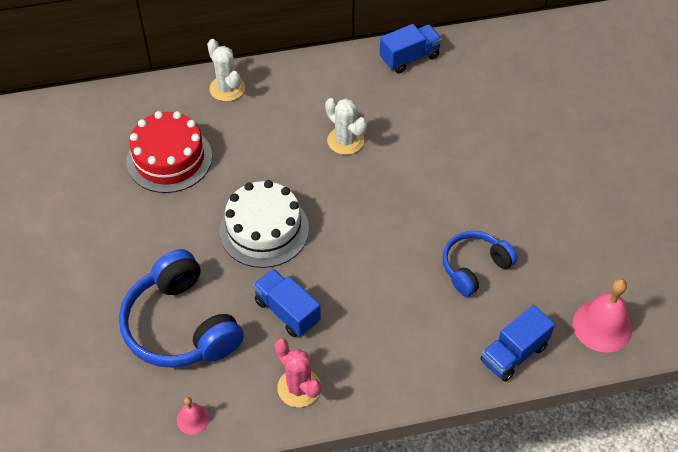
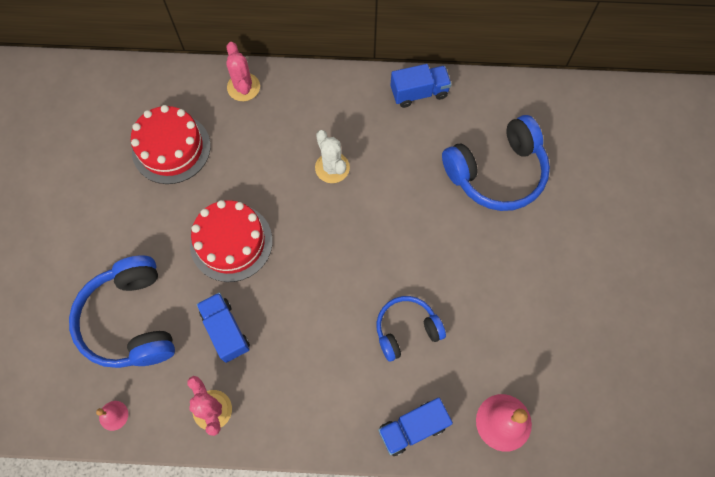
camera: 15 degrees right, 15 degrees up
(227, 88) = (243, 87): white cactus -> pink cactus
(264, 230) = (231, 242): white cake -> red cake
(512, 111) = (496, 173): none -> blue headphones

